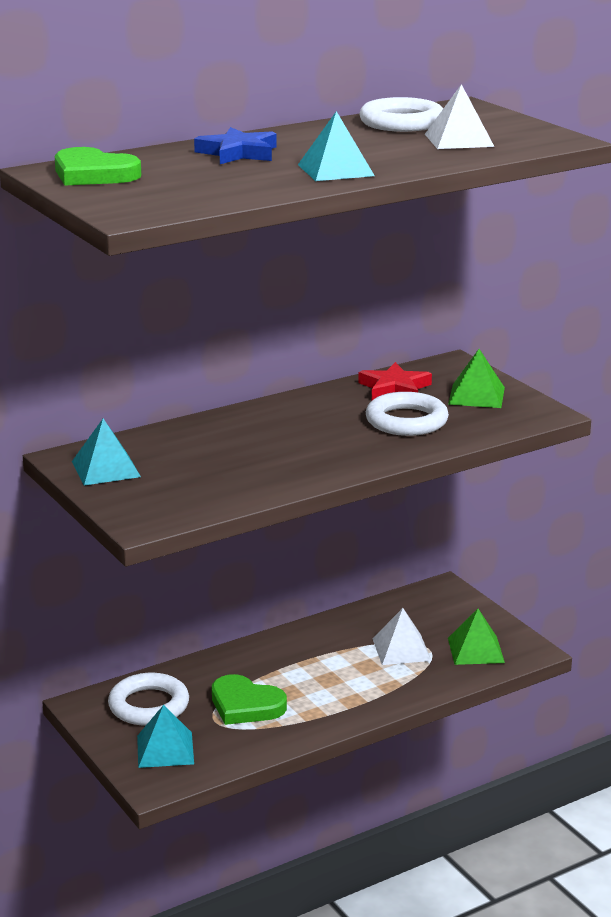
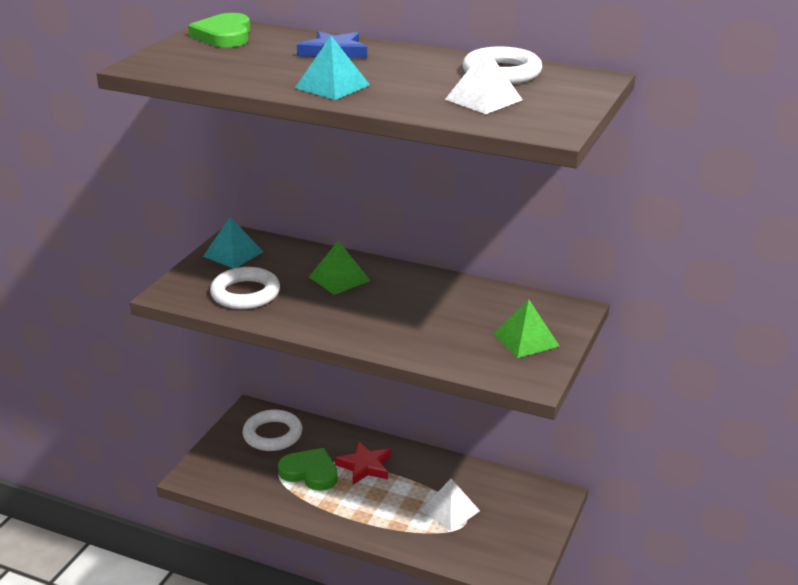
camera: 55 degrees right, 5 degrees up
(165, 749) = (231, 463): turquoise pyramid -> none
(245, 705) = (310, 472): green heart -> green heart turned 120 degrees clockwise
(394, 388) = (491, 302): red star -> red star (365, 466)
(406, 421) = (439, 327): white ring -> white ring (245, 293)
(475, 650) = (489, 547): green pyramid -> green pyramid (339, 278)

